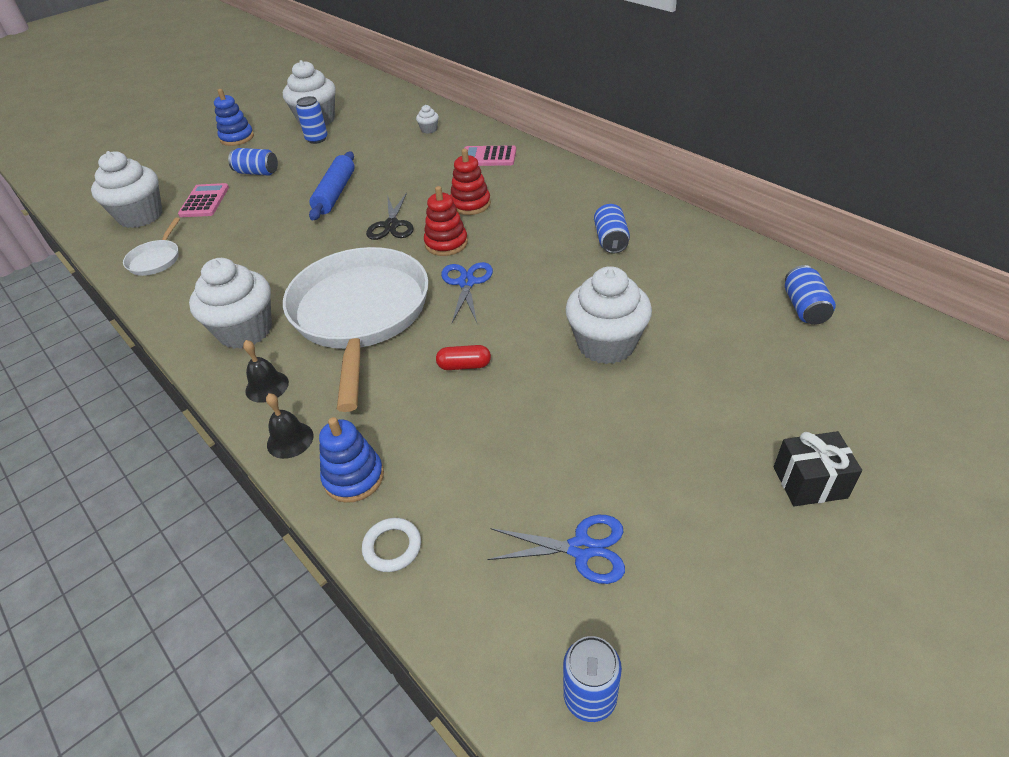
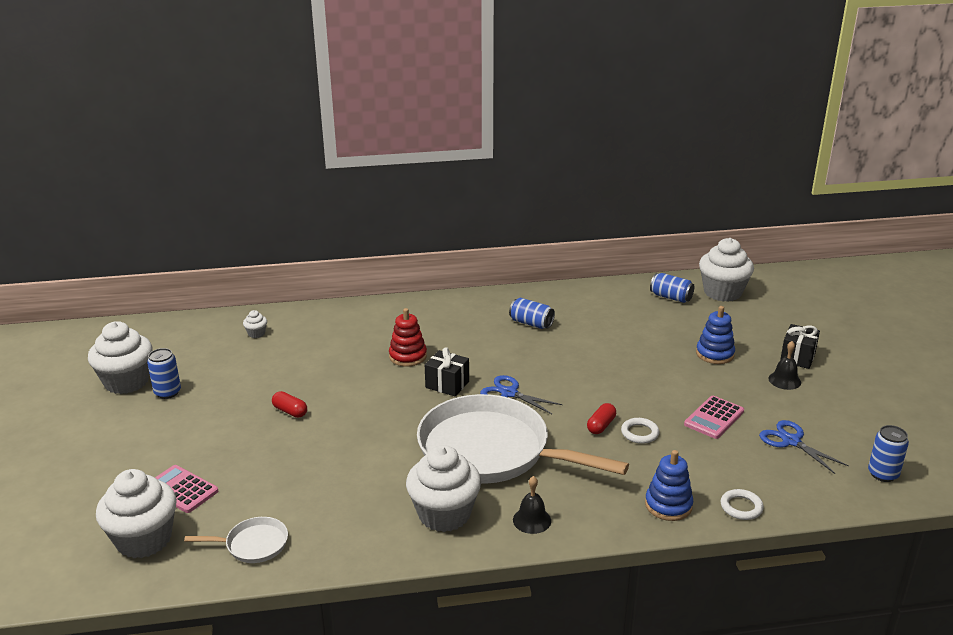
camera: 60 degrees left, 15 degrees down
(156, 259) = (253, 544): white pan -> white pan turned 45 degrees counterclockwise
(237, 138) = (73, 438): blue stacking toy -> blue stacking toy (715, 354)
(257, 172) = (176, 443): blue can -> none
(290, 440) = (605, 524): black bell -> black bell (784, 380)
(335, 193) = (290, 411): blue rolling pin -> red capsule
(391, 225) = (385, 400): black scissors -> none
(446, 243) = (447, 384): red stacking toy -> black gift
(475, 400) = (639, 433): none -> white ring
(488, 157) = (349, 325): pink calculator -> pink calculator (714, 418)
(581, 549) = (791, 441): blue scissors -> blue scissors turned 75 degrees counterclockwise
(606, 344) = (635, 368): white cupcake -> white cupcake (722, 292)

